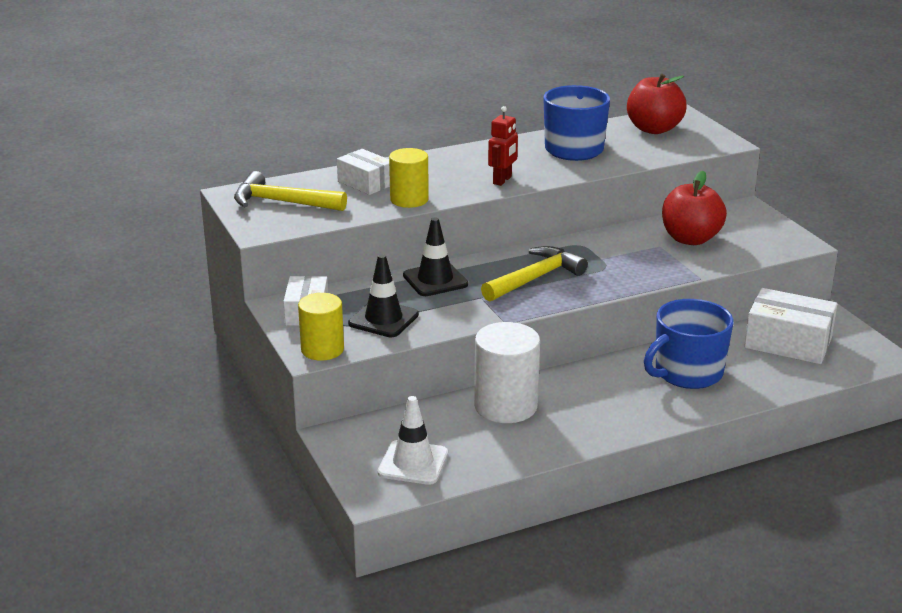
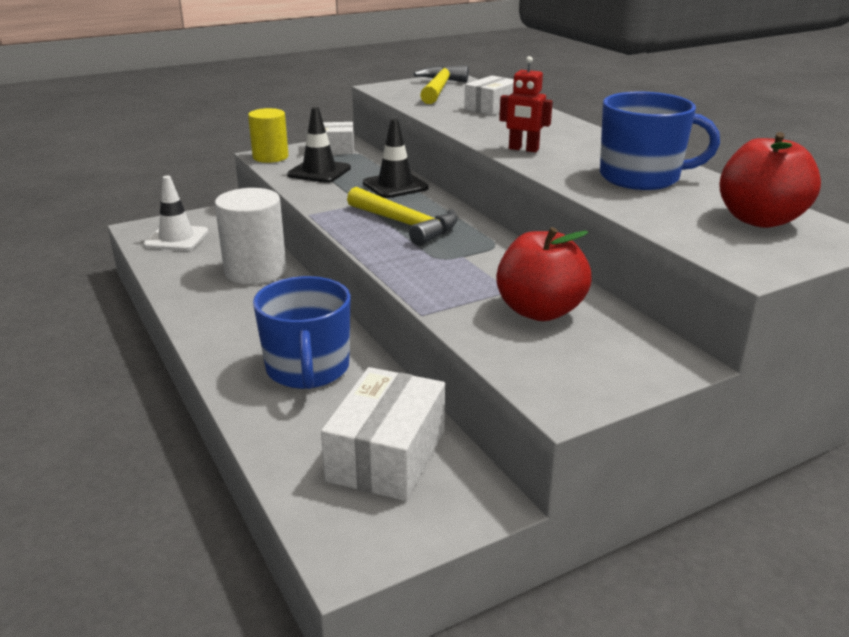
camera: 85 degrees right, 0 degrees up
(409, 200) = (458, 120): yellow cylinder -> none
(687, 373) = (308, 369): blue mug -> blue mug turned 150 degrees counterclockwise

